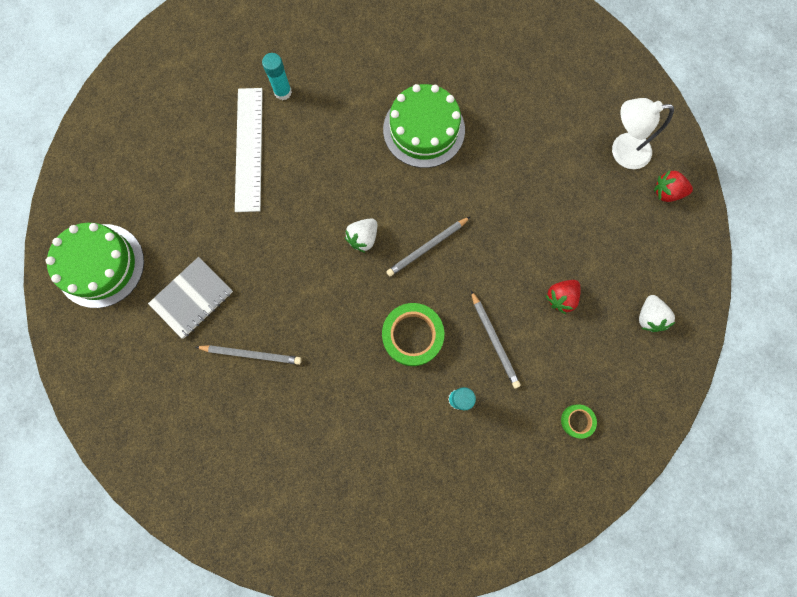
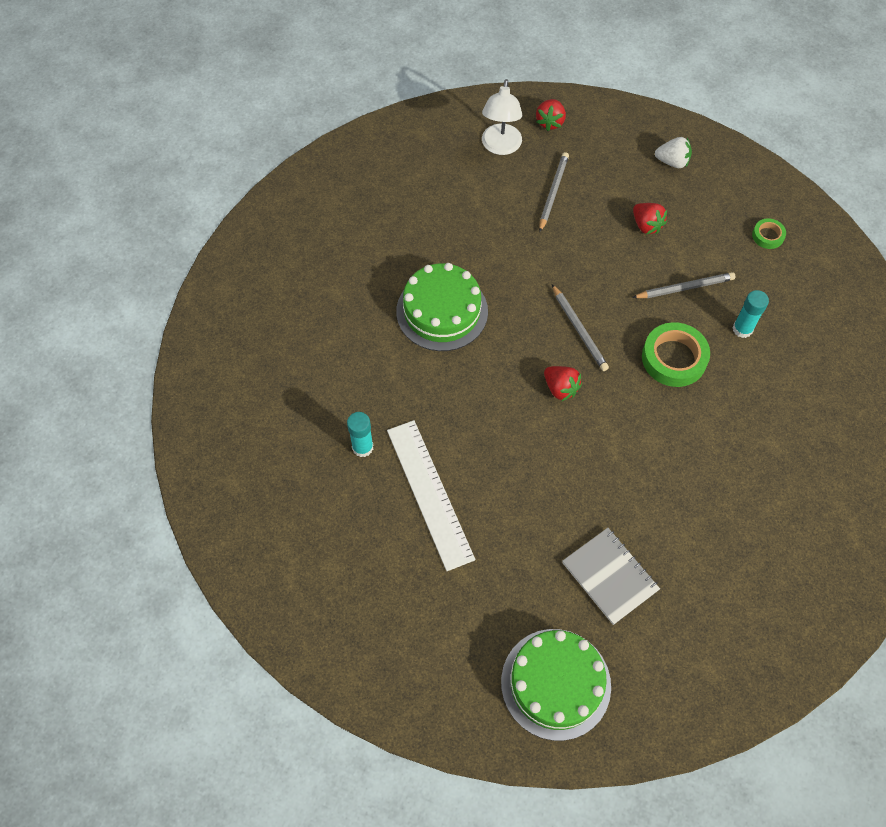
camera: 80 degrees left, 15 degrees down
(249, 149) = (430, 493): white ruler -> white ruler turned 60 degrees clockwise
(251, 354) = (682, 519): grey pencil -> grey pencil (553, 193)
(363, 238) = (560, 388): white strawberry -> red strawberry

